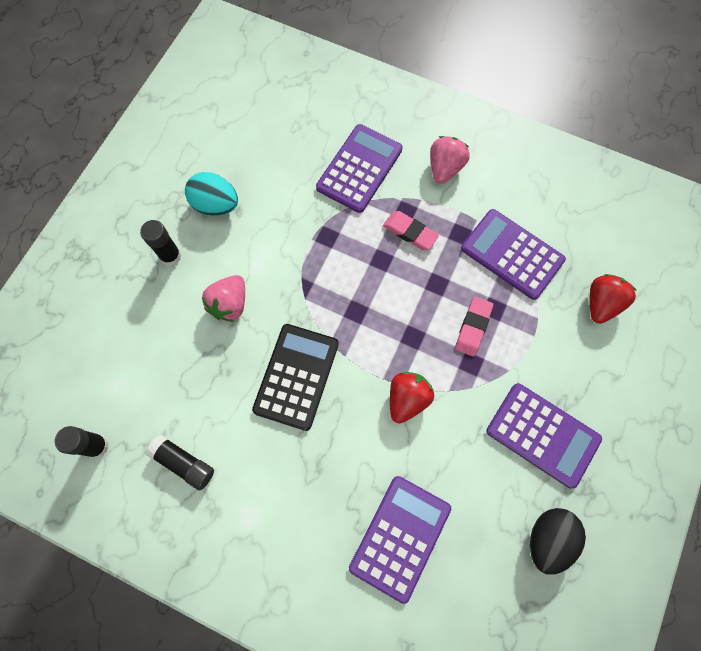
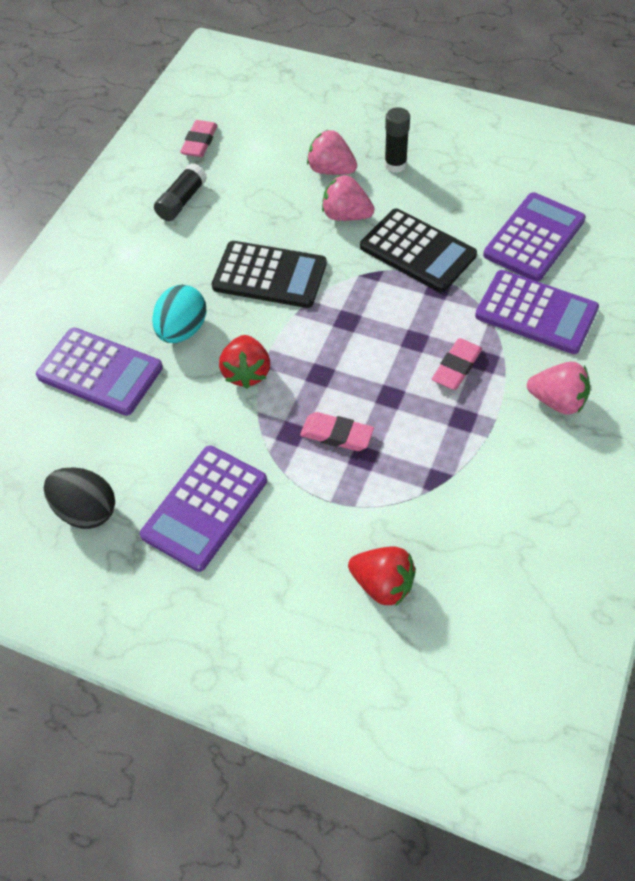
camera: 90 degrees right, 15 degrees down
(97, 446) = (199, 142): black glue stick -> pink eraser
(166, 314) = (331, 170): none -> pink strawberry
(216, 205) = (461, 192): turquoise egg -> turquoise egg (182, 330)
(282, 248) = (417, 251): none -> black calculator
(407, 399) = (247, 372): red strawberry -> red strawberry turned 60 degrees clockwise
(512, 254) = (442, 477): purple calculator -> purple calculator (534, 237)

